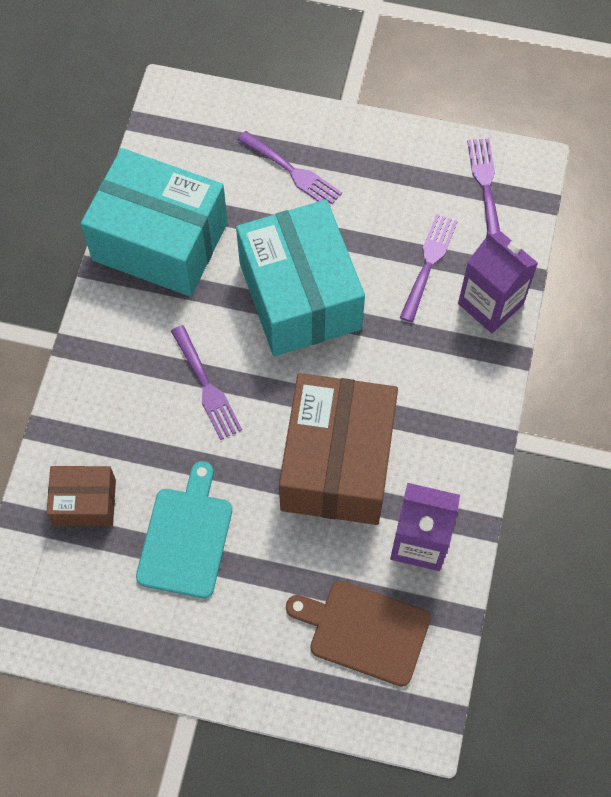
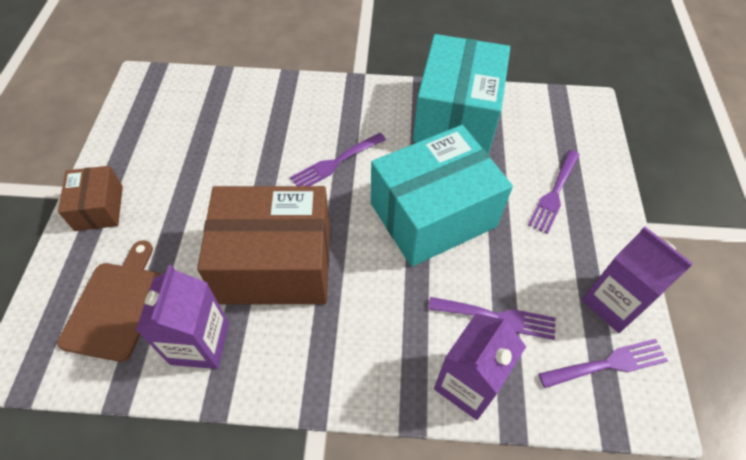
camera: 80 degrees right, 10 degrees down
(85, 502) = (233, 107): brown box -> brown box (99, 208)
(186, 537) = (206, 168): turquoise cutting board -> none
(427, 160) = (613, 303): none -> purple carton

